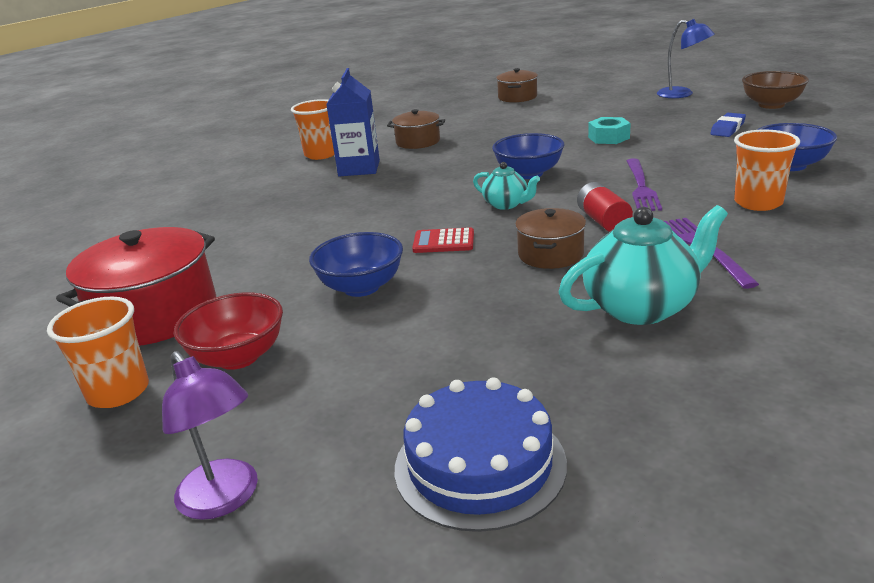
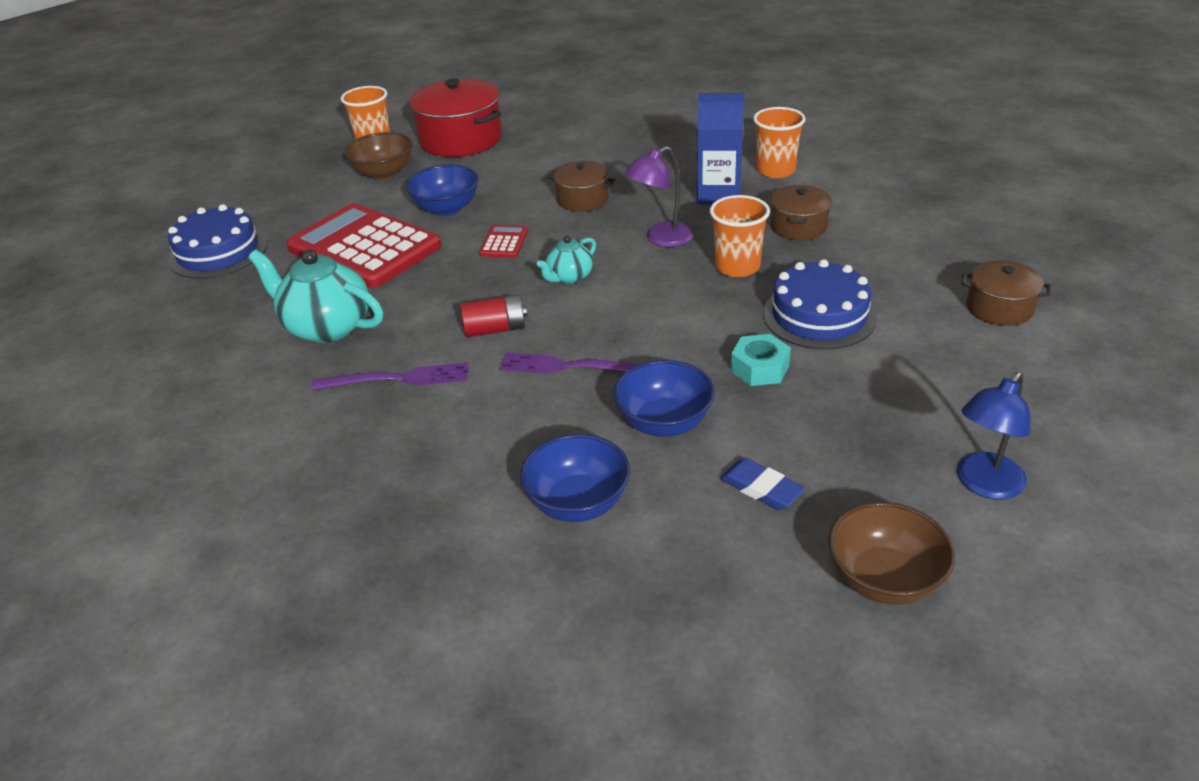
camera: 95 degrees right, 10 degrees up
(225, 499) = (255, 185): purple lamp -> purple lamp (661, 239)
(238, 357) = (384, 173): red bowl -> brown bowl
(457, 324) = (364, 247): none -> red calculator
(529, 174) = (650, 296): blue bowl -> blue bowl (664, 423)
(539, 129) = (819, 315): none -> blue cake
(550, 254) = (444, 293): brown pot -> brown pot (583, 199)
(641, 307) = (327, 327): turquoise teapot -> turquoise teapot turned 135 degrees clockwise
(758, 203) = (478, 441): orange cup -> orange cup (737, 267)

